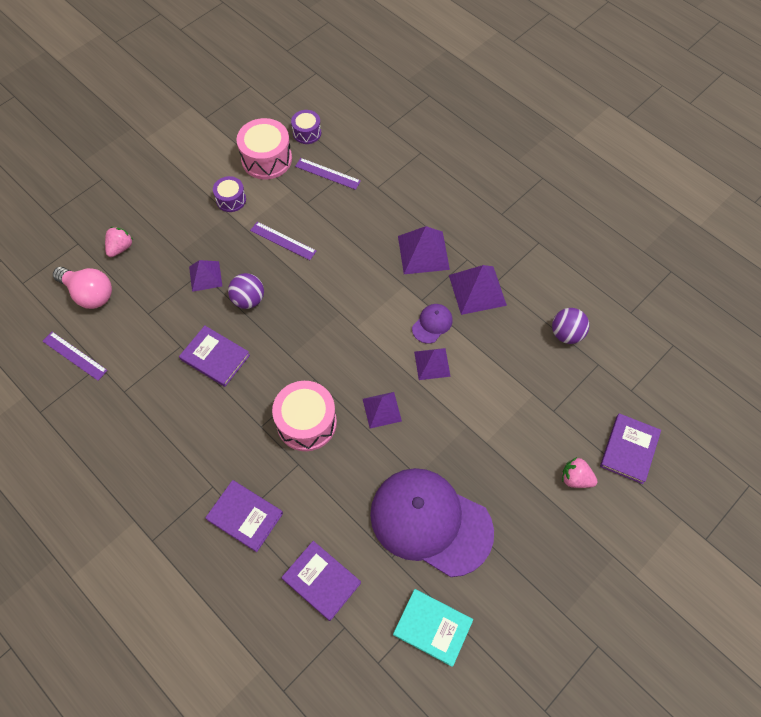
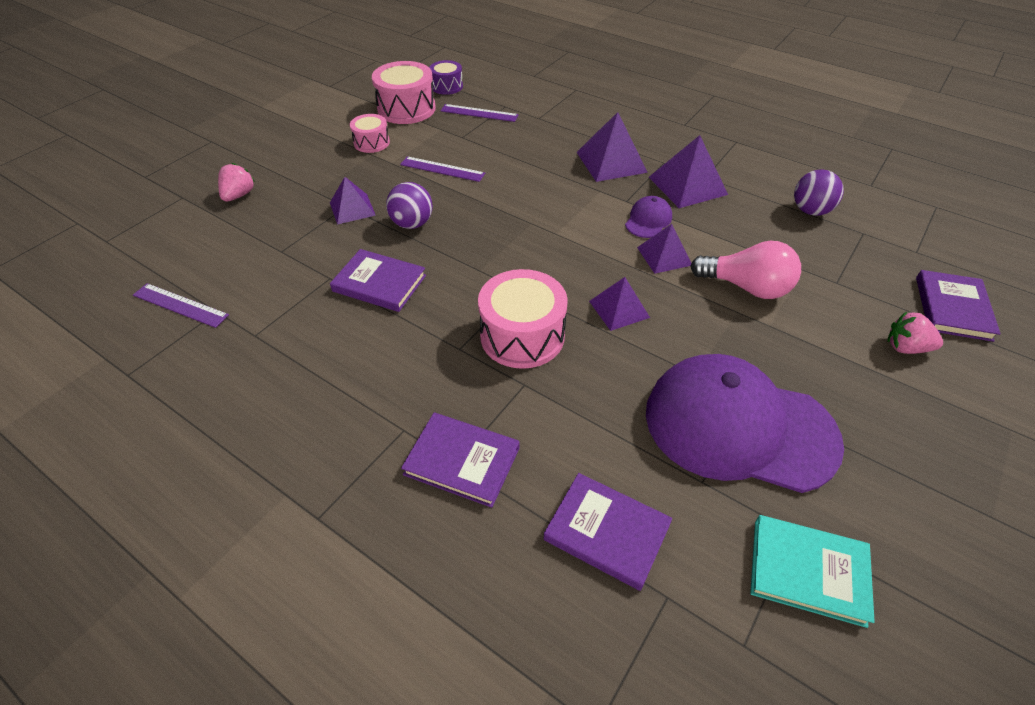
camera: 10 degrees left, 15 degrees down
(89, 294) = (199, 241): pink light bulb -> pink light bulb (746, 287)
(231, 200) = (371, 143): purple drum -> pink drum

